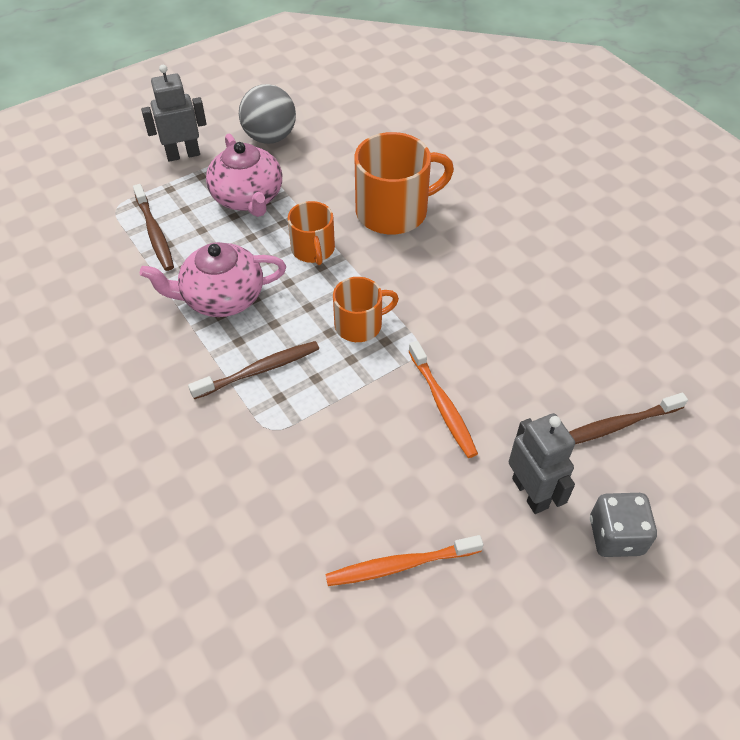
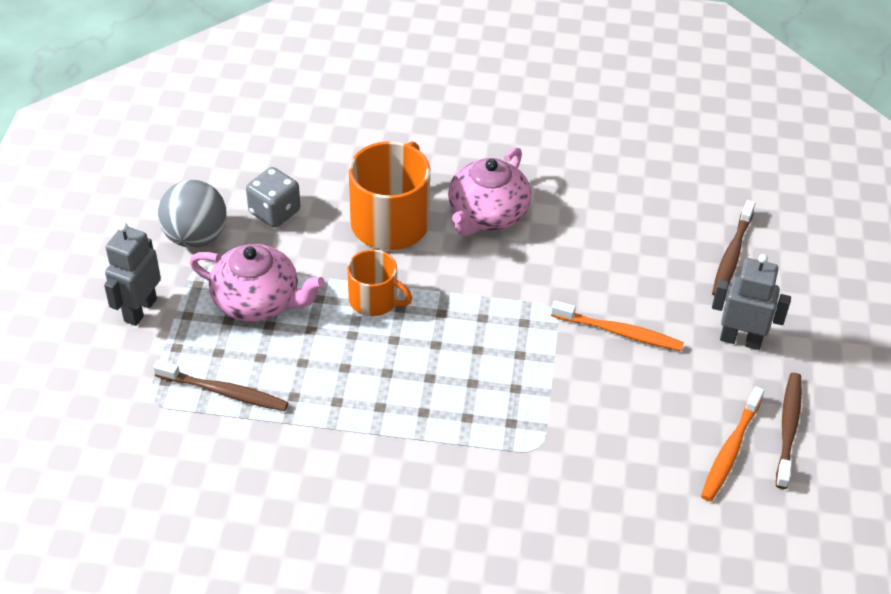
camera: 50 degrees left, 5 degrees down
(222, 297) = (361, 393): pink teapot -> pink teapot (487, 214)
(259, 370) = (469, 418): brown toothbrush -> brown toothbrush (788, 429)
(359, 324) = (490, 326): orange mug -> none
(615, 536) = (813, 322): grey dice -> grey dice (274, 212)

